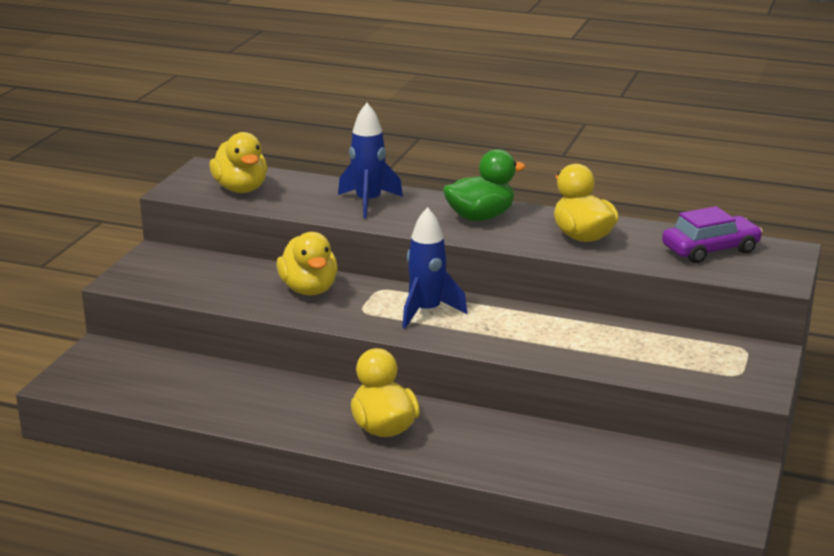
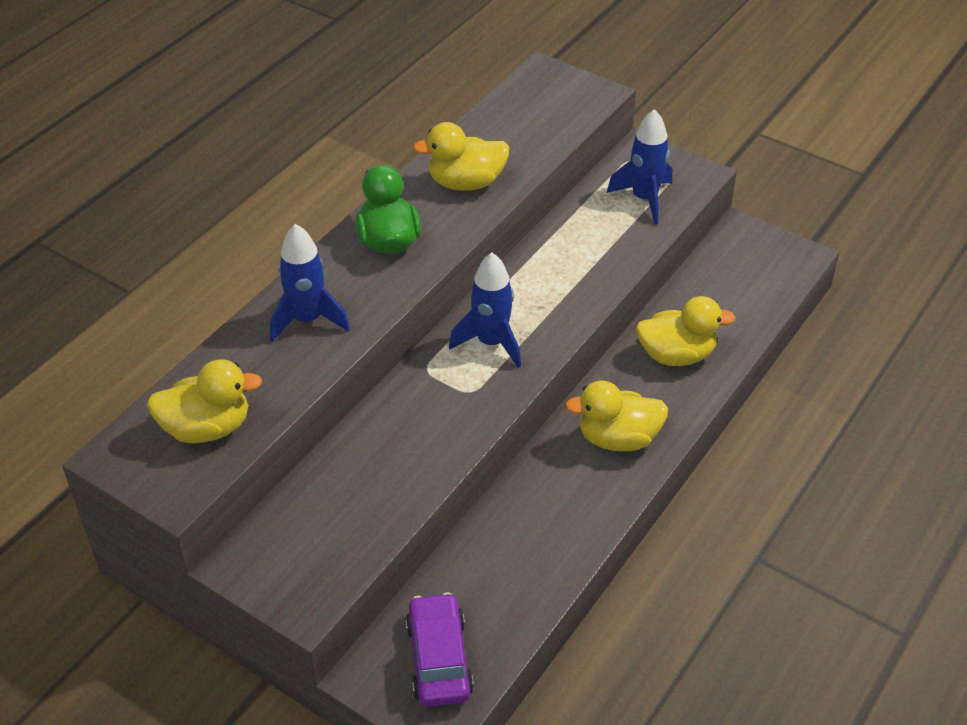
camera: 75 degrees left, 20 degrees up
(309, 289) = (403, 428): yellow duck -> yellow duck (676, 355)
(686, 363) = (644, 199): none -> blue rocket
(710, 250) = (526, 113): purple car -> purple car (439, 659)

